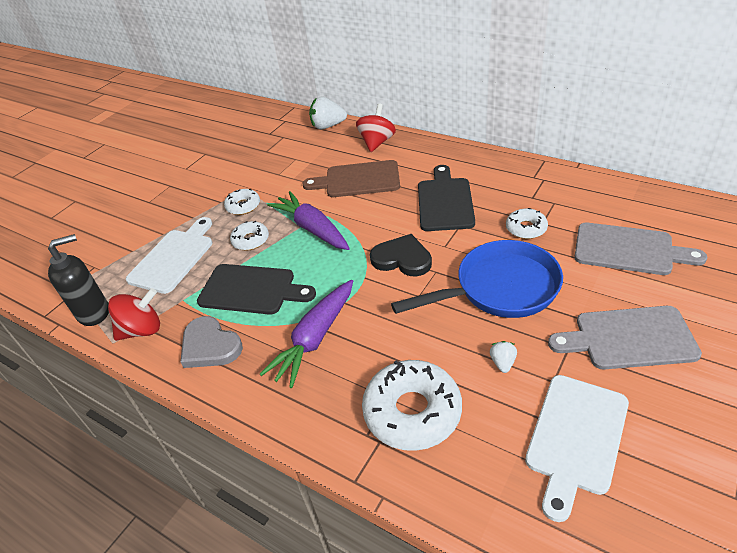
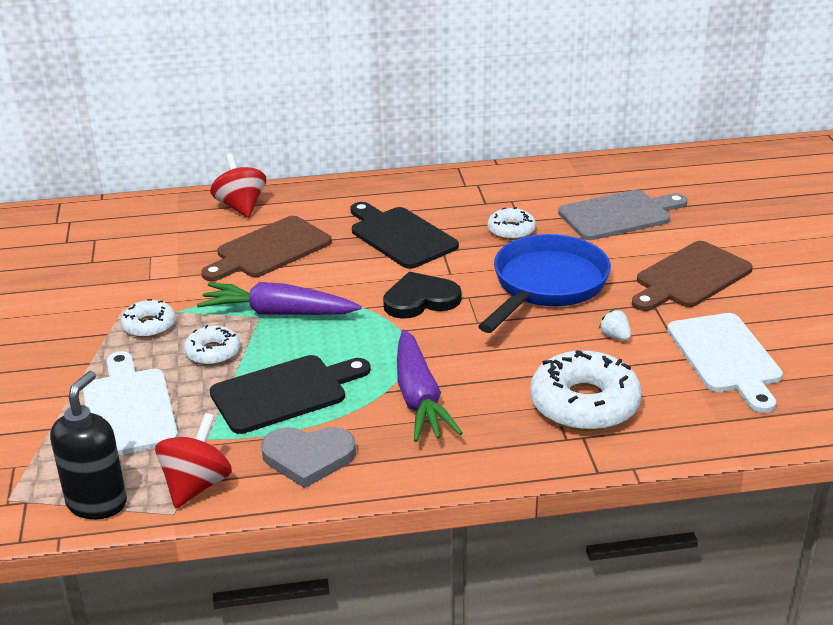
camera: 45 degrees left, 10 degrees down
(328, 126) = (146, 209): white strawberry -> none
(629, 338) = (690, 277): grey cutting board -> brown cutting board

